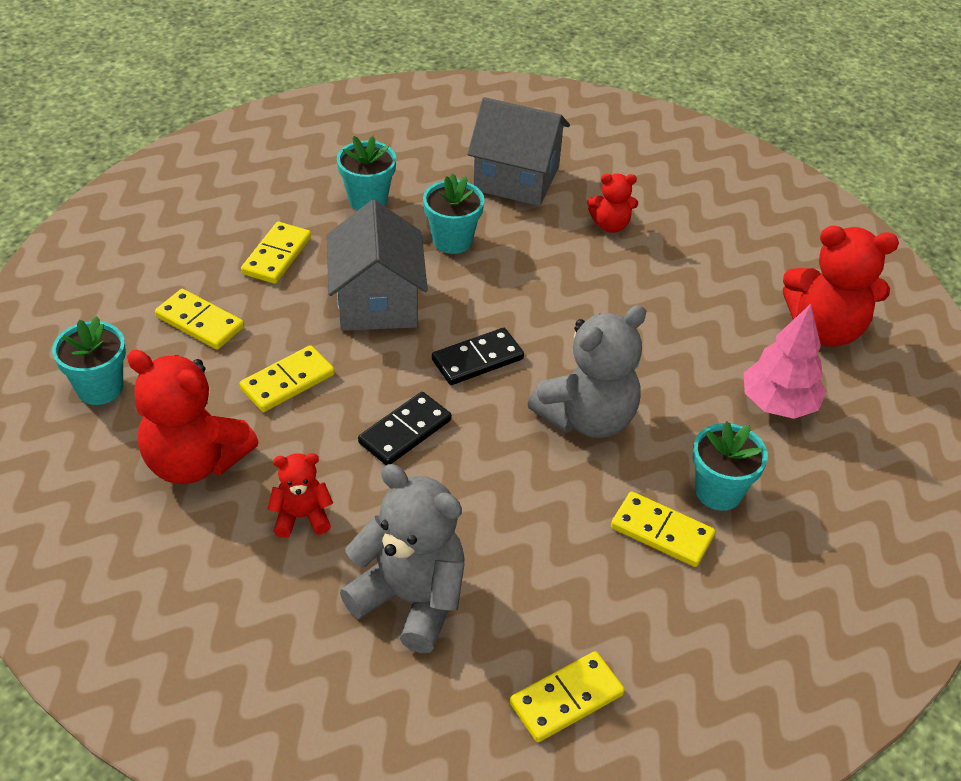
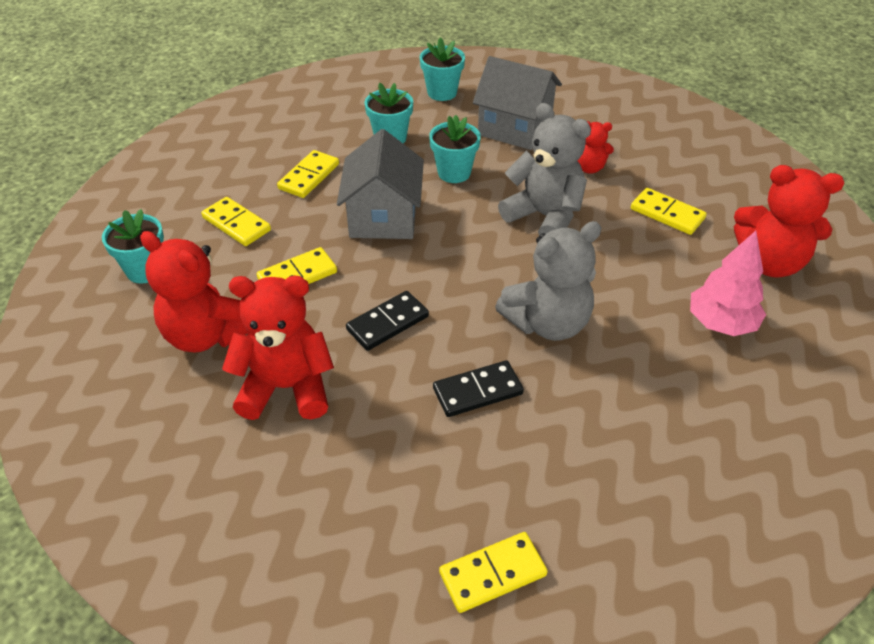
camera: 10 degrees right, 0 degrees up
(301, 517) = (286, 388): red teddy bear -> red teddy bear, size x1.89
(411, 599) = (367, 468): grey teddy bear -> grey teddy bear (544, 216)
(477, 359) = (459, 268): black domino -> black domino (477, 391)
(661, 532) = (601, 428): yellow domino -> yellow domino (667, 214)
(718, 491) = (658, 396): turquoise flower pot -> turquoise flower pot (442, 92)

